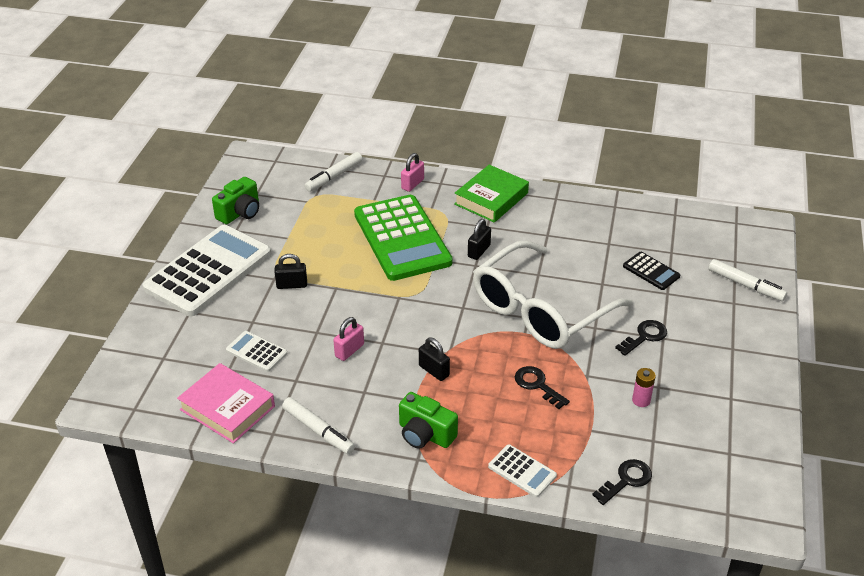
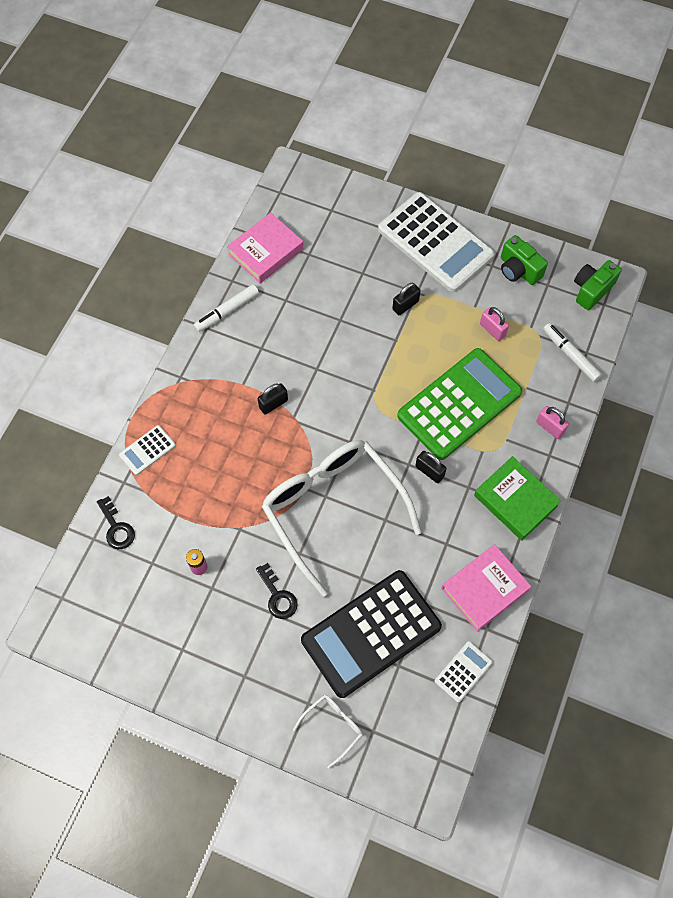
camera: 100 degrees right, 25 degrees up
(256, 352) = (324, 274): white calculator -> white calculator (463, 672)
(292, 285) = (405, 305): black padlock -> black padlock turned 45 degrees clockwise
(349, 350) = (312, 342): pink padlock -> pink padlock (492, 330)
(402, 238) = (459, 404): green calculator -> green calculator turned 150 degrees clockwise
(425, 434) = (204, 386): green camera -> green camera (591, 290)
(537, 385) = (237, 483): black key -> none
(581, 210) = (484, 589): none -> pink book
(651, 271) = (371, 633): black calculator -> black calculator, size x2.31
(745, 285) = (332, 727): white marker -> white glasses

